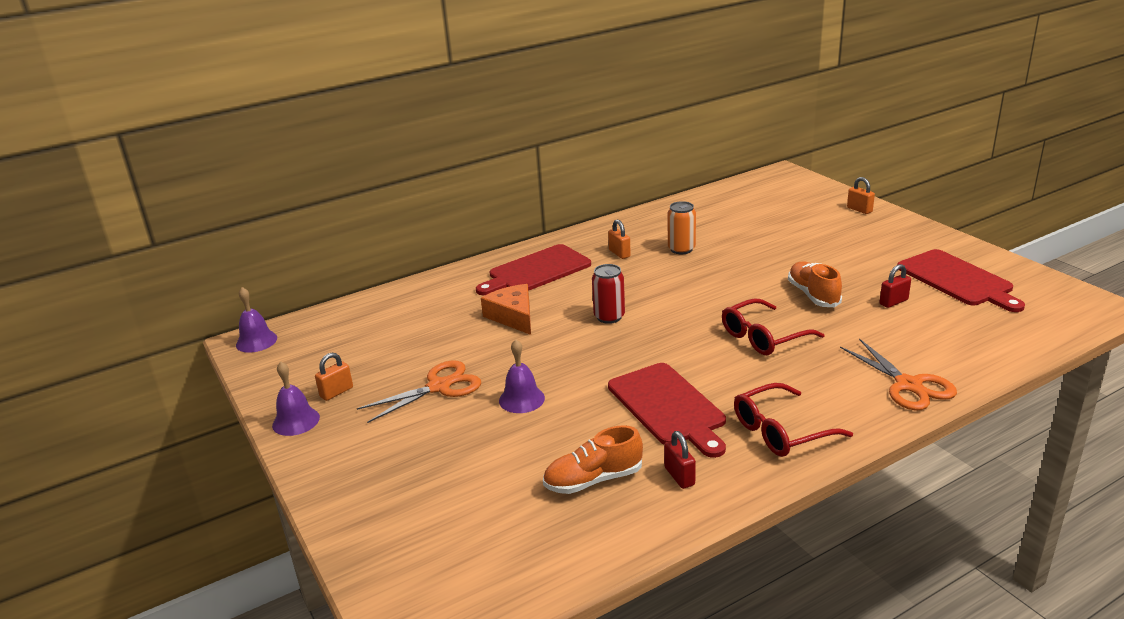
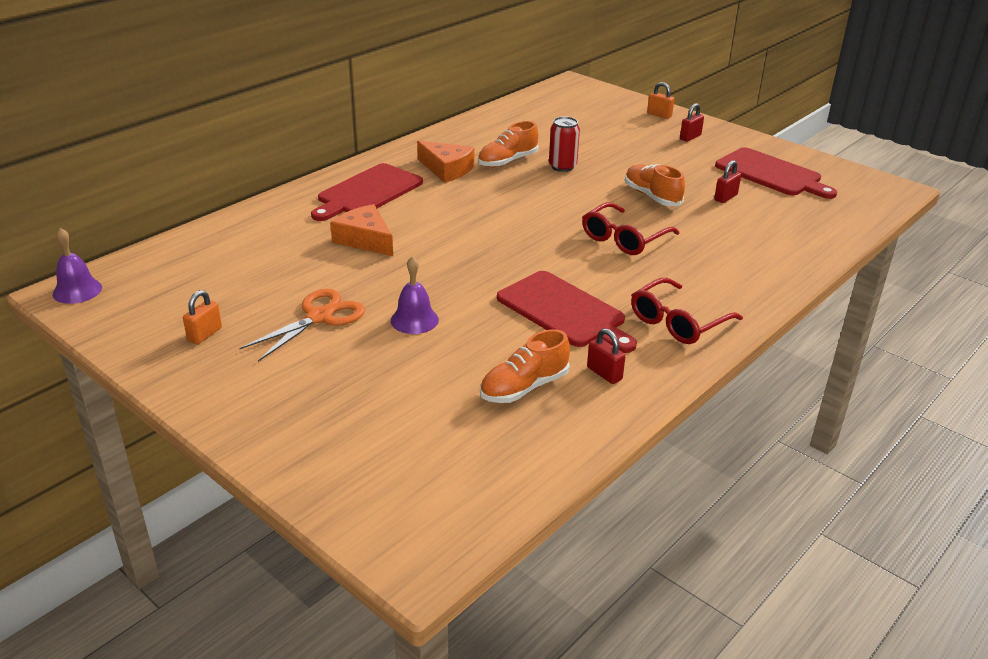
camera: 20 degrees left, 5 degrees up
(296, 421) = (172, 369): purple bell -> none
(609, 317) = (466, 232): red can -> red can (562, 166)
(619, 253) = (447, 169): orange padlock -> orange cheese
(681, 249) = (507, 161): orange can -> orange shoe
(883, 235) = (690, 137): none -> red padlock
(908, 385) = (769, 270): orange scissors -> none

